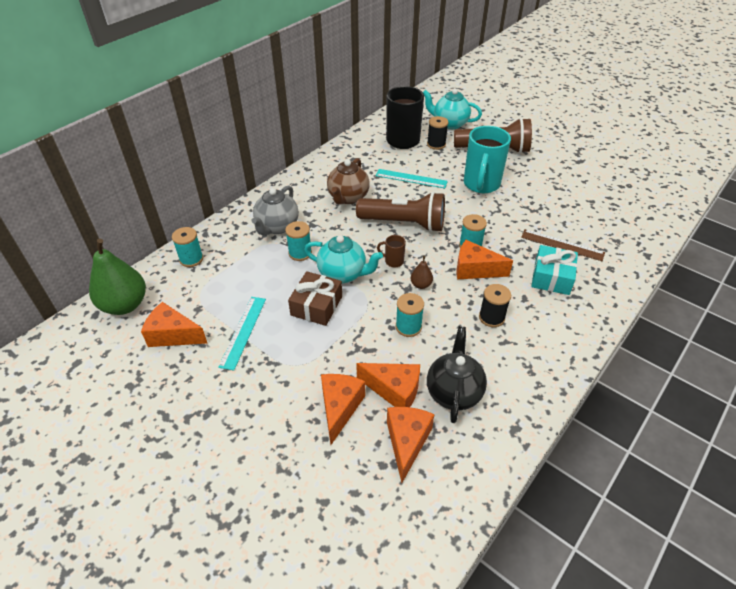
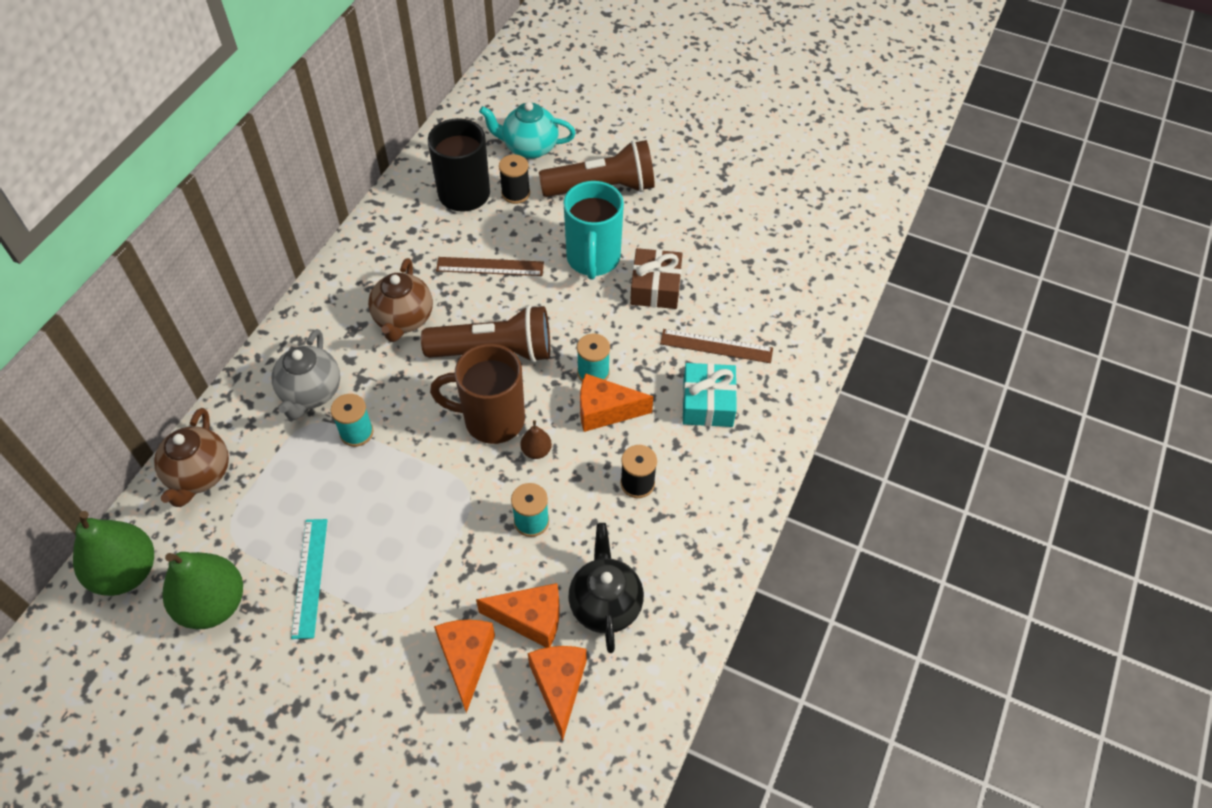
camera: 15 degrees left, 10 degrees up
(173, 335) = (213, 604): orange cheese -> green pear
(191, 259) = (199, 475): turquoise spool -> brown teapot
(316, 306) = (401, 514): brown gift -> brown gift (655, 287)
(343, 274) = (426, 455): turquoise teapot -> none
(393, 261) = (491, 419): brown mug -> brown mug, size x2.28
(411, 178) = (490, 266): turquoise ruler -> brown ruler

